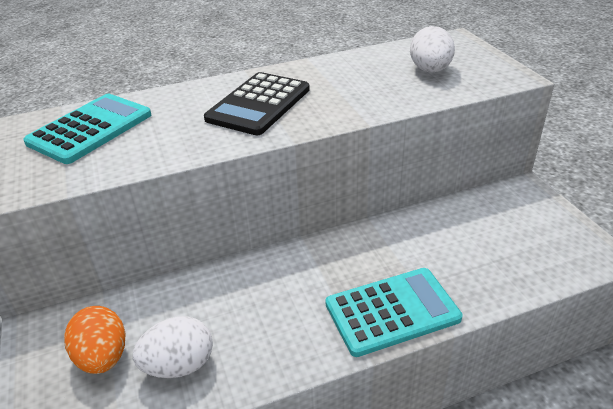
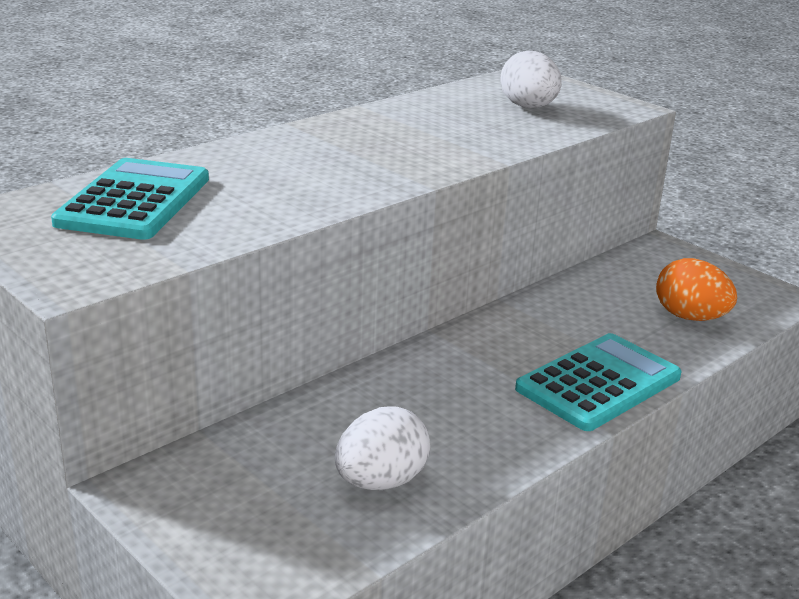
camera: 25 degrees left, 10 degrees down
(103, 357) = (268, 495): orange egg -> orange egg (690, 317)
(259, 104) = (347, 156): black calculator -> none

